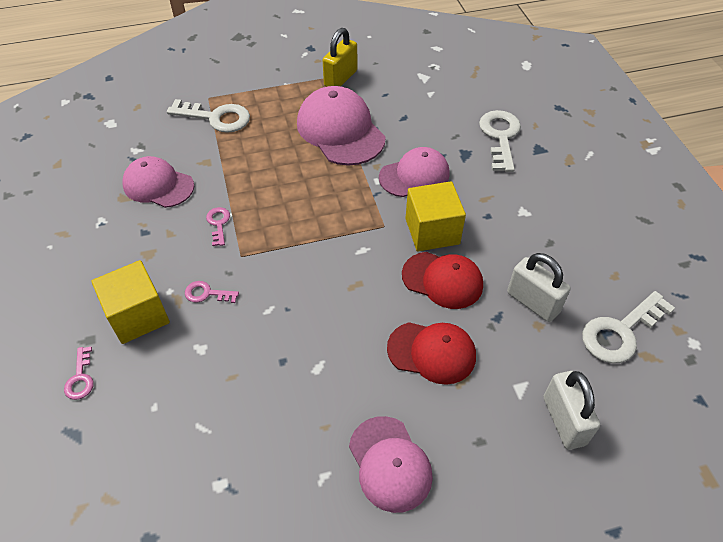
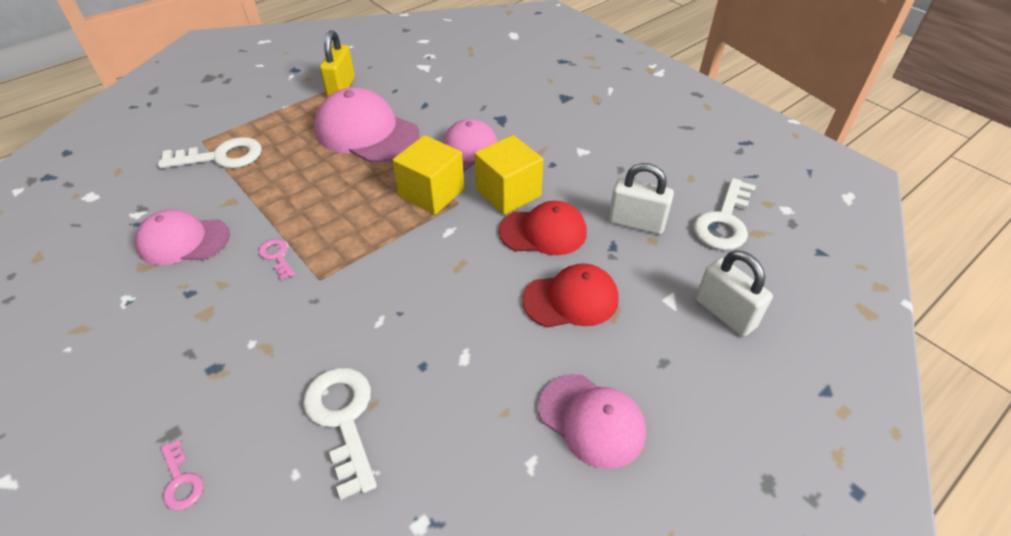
camera: 25 degrees left, 5 degrees down
(138, 316) = (225, 383): yellow cube -> yellow cube (431, 193)
(206, 293) = (299, 330): pink key -> none
(500, 136) = (524, 97): white key -> white key (343, 418)

